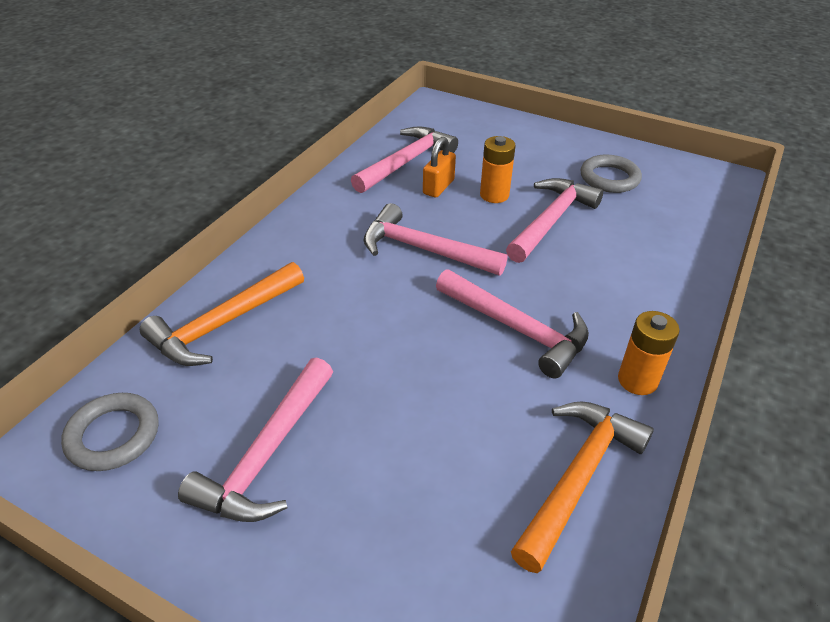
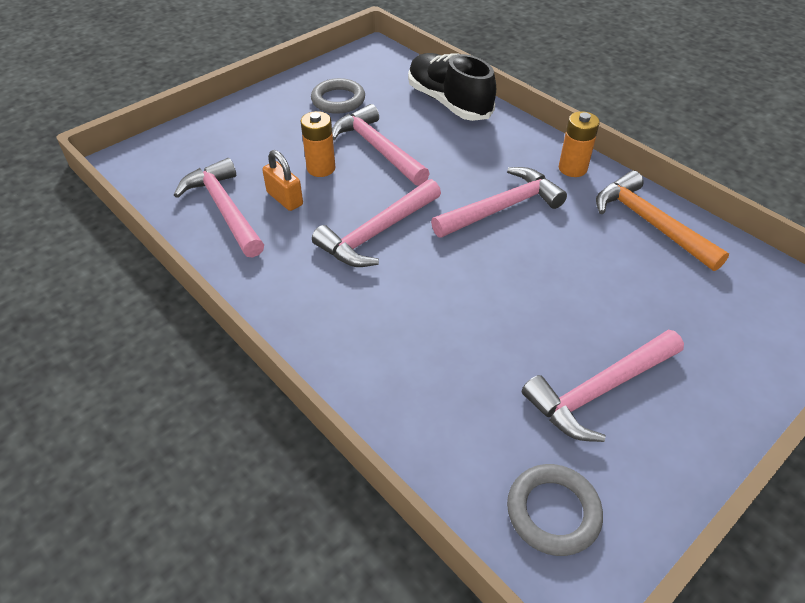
camera: 70 degrees left, 5 degrees up
(223, 324) = (422, 402): orange hammer -> none
(267, 454) = (599, 390): pink hammer -> pink hammer turned 105 degrees clockwise
(678, 251) = (449, 102): none -> black shoe

